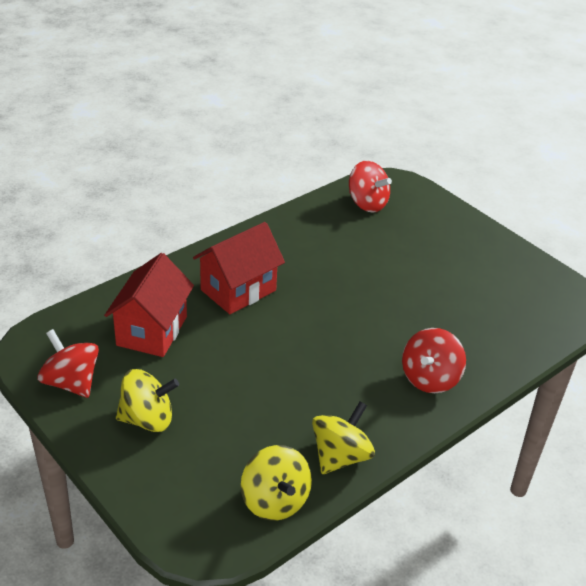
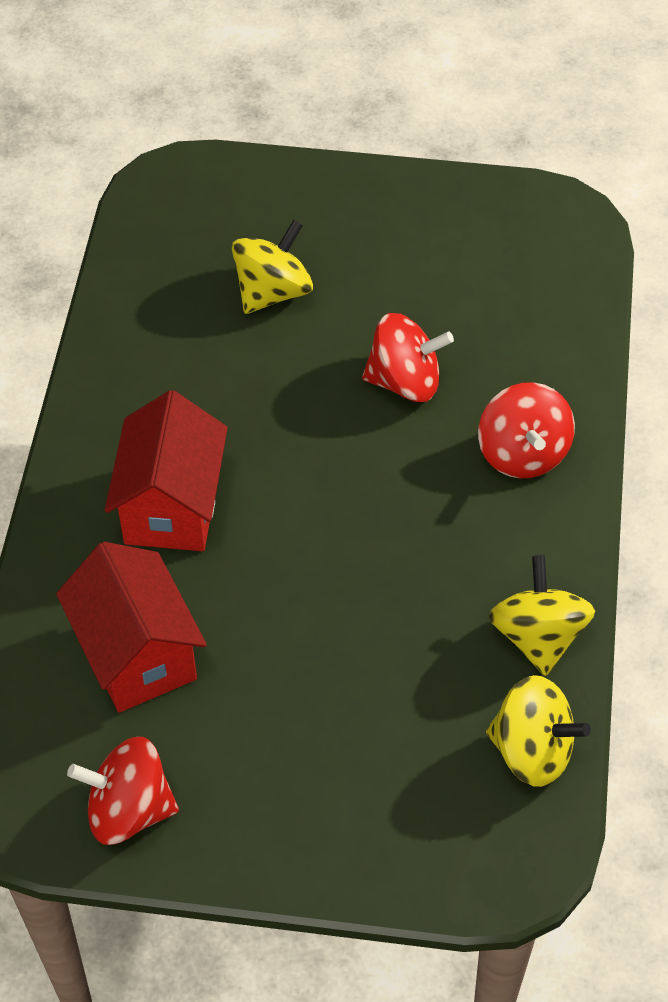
camera: 40 degrees left, 15 degrees up
(147, 419) = (280, 776): yellow spinning top -> yellow spinning top (273, 292)
(367, 203) = (179, 241): red spinning top -> red spinning top (405, 381)

